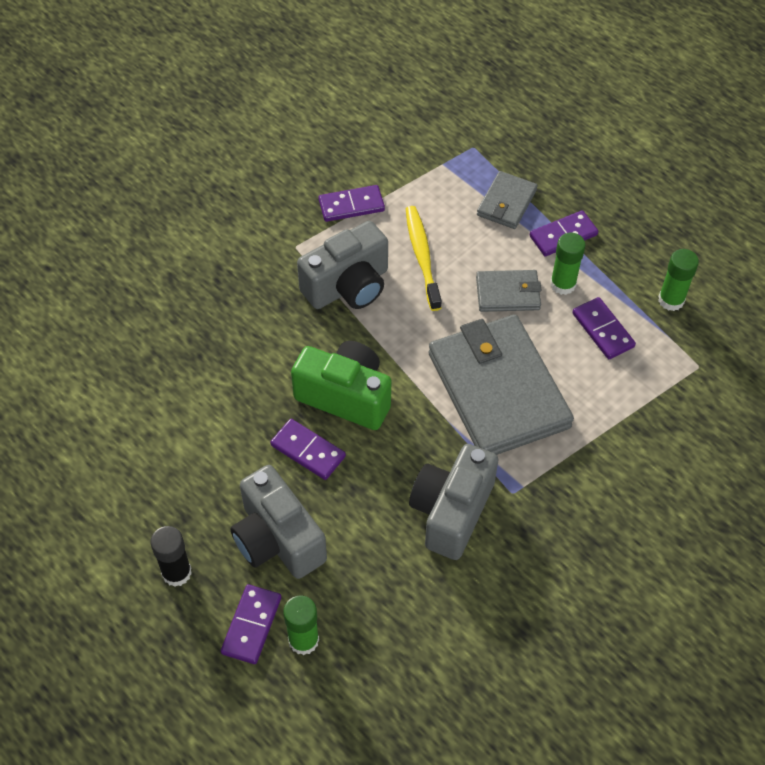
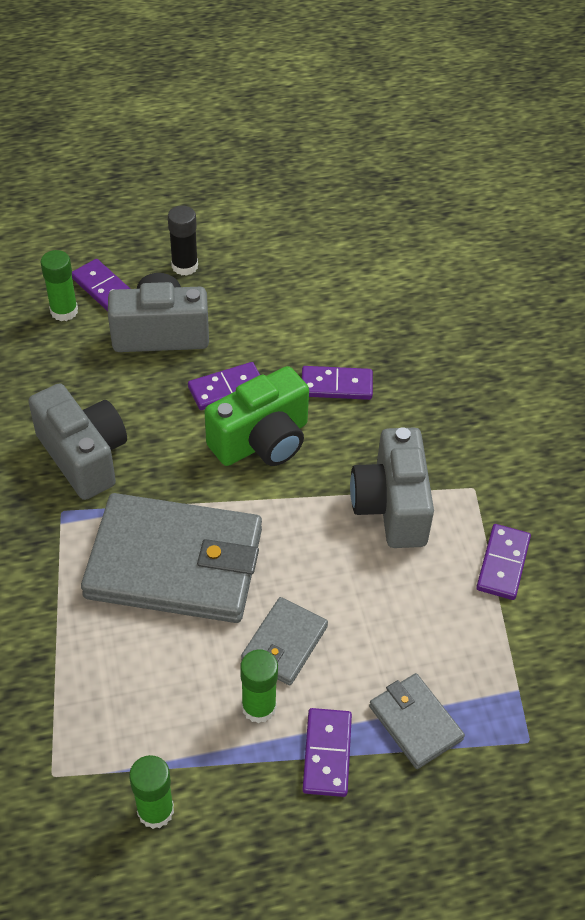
camera: 120 degrees right, 5 degrees down
(422, 256) = (388, 591): yellow toothbrush -> none
(602, 330) = (171, 707): purple domino -> purple domino (336, 385)

